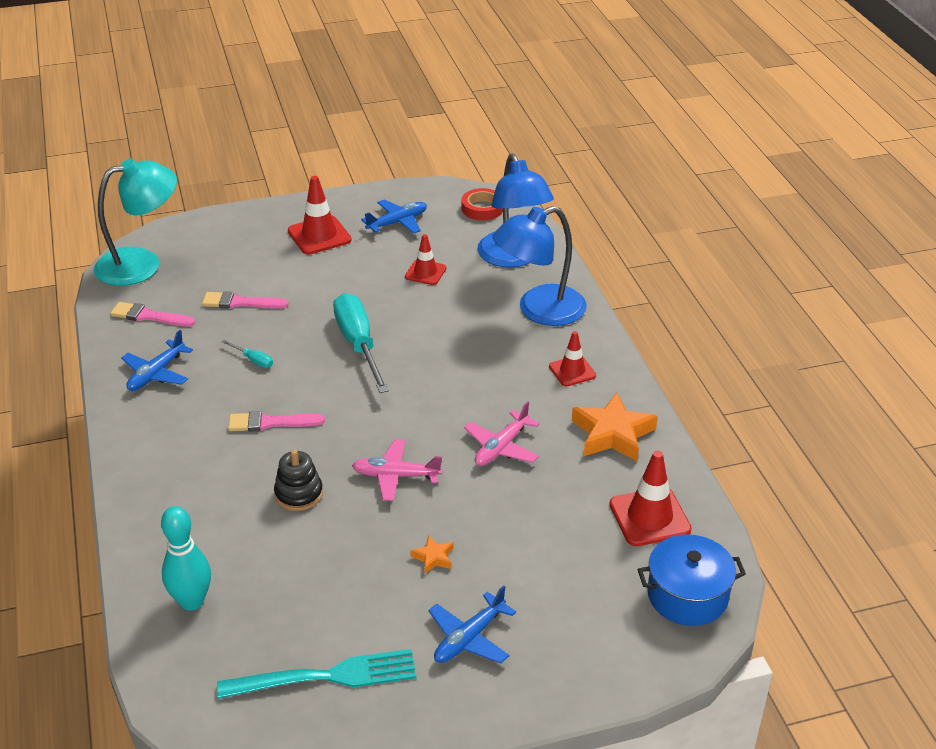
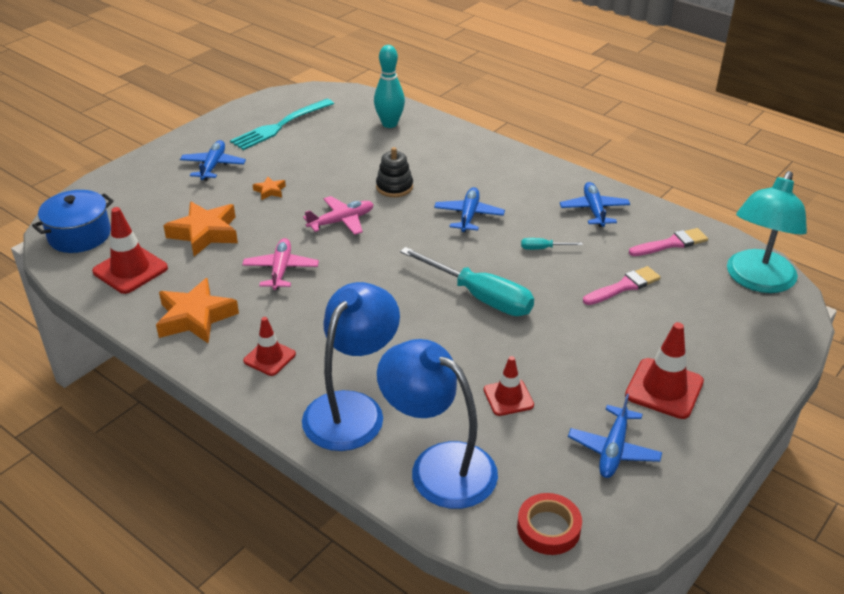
camera: 145 degrees right, 0 degrees up
(270, 423) = (469, 215): pink brush -> blue plane
(546, 529) = (205, 233): none -> orange star

